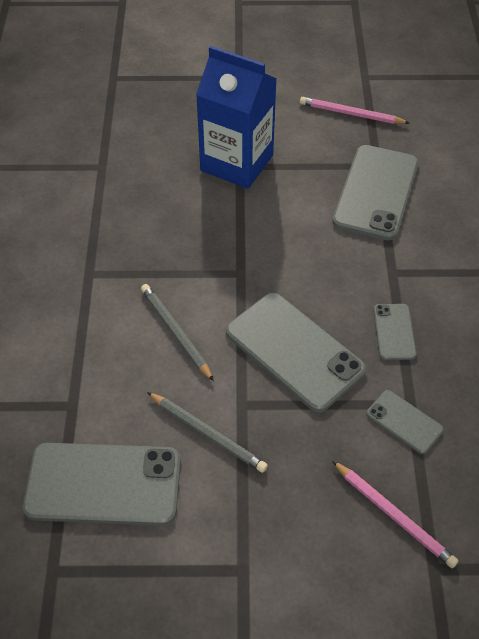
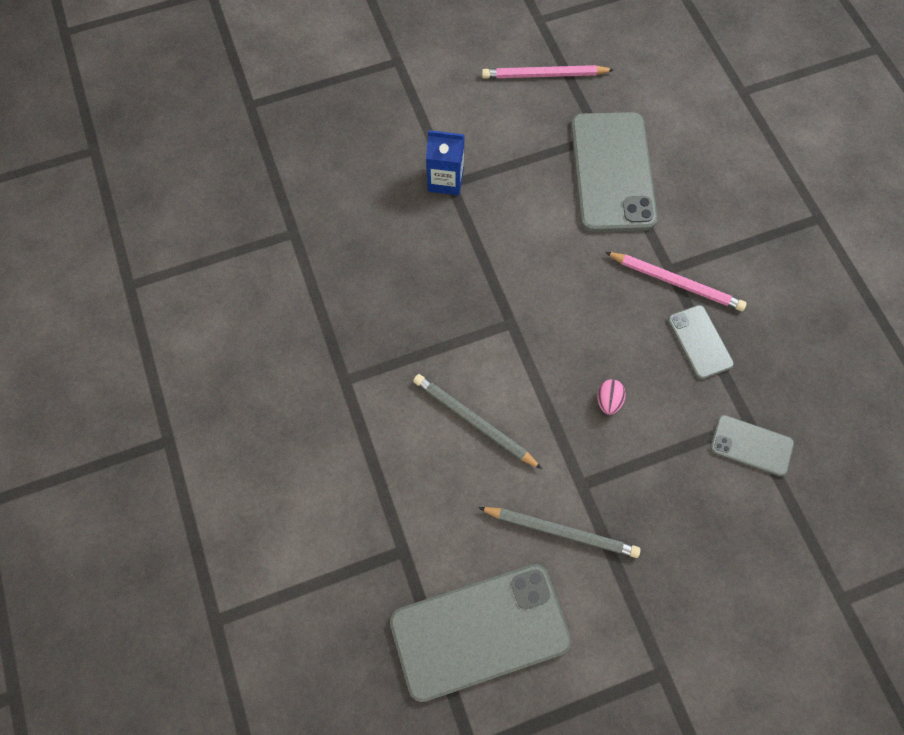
camera: 20 degrees left, 15 degrees up
(237, 163) = (445, 180): blue carton -> blue carton, size x0.49
(294, 351) = (608, 401): grey phone -> pink egg
(394, 515) = (782, 555): pink pencil -> pink pencil (676, 282)

